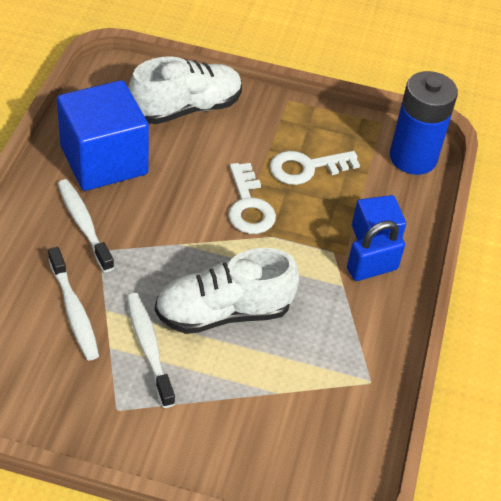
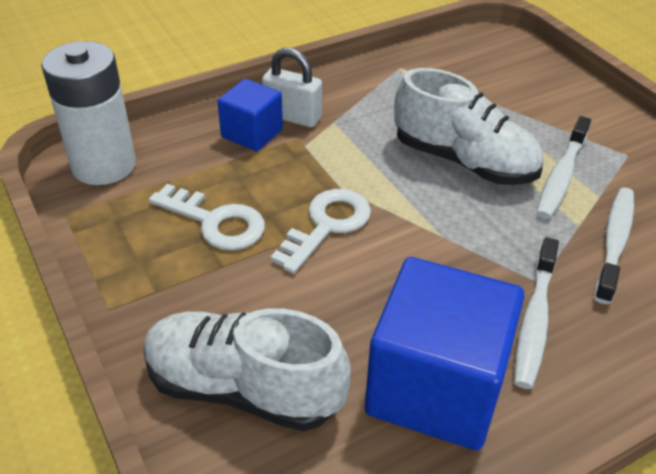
camera: 130 degrees left, 5 degrees down
(372, 269) = (292, 117): blue padlock -> white padlock
(413, 158) = (104, 165): blue battery -> white battery

